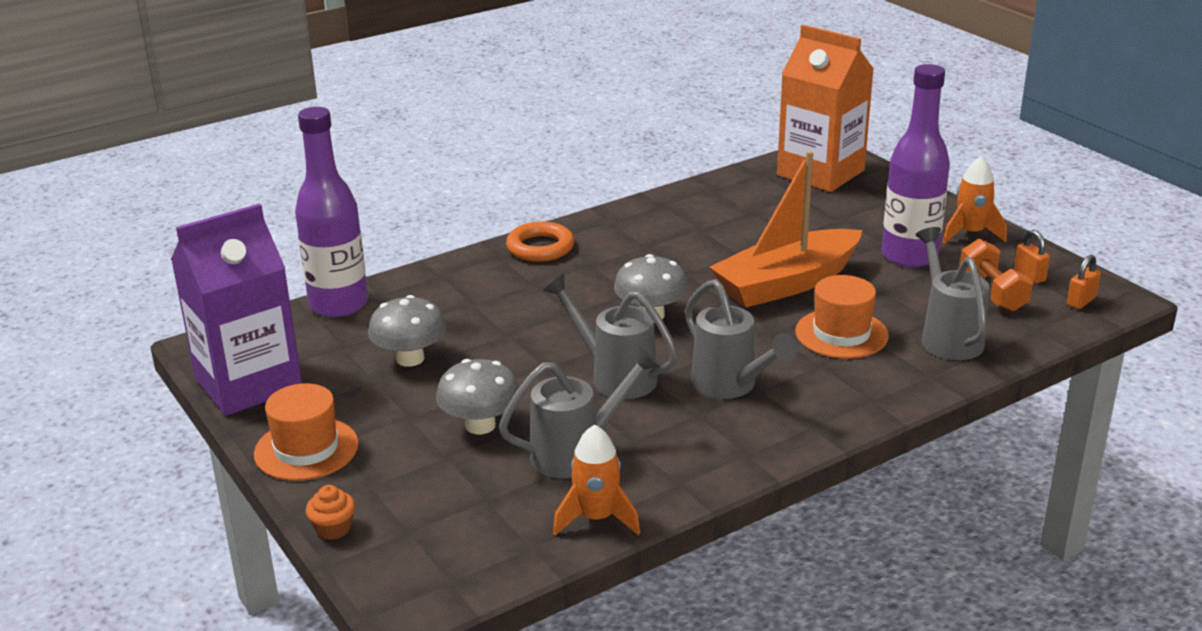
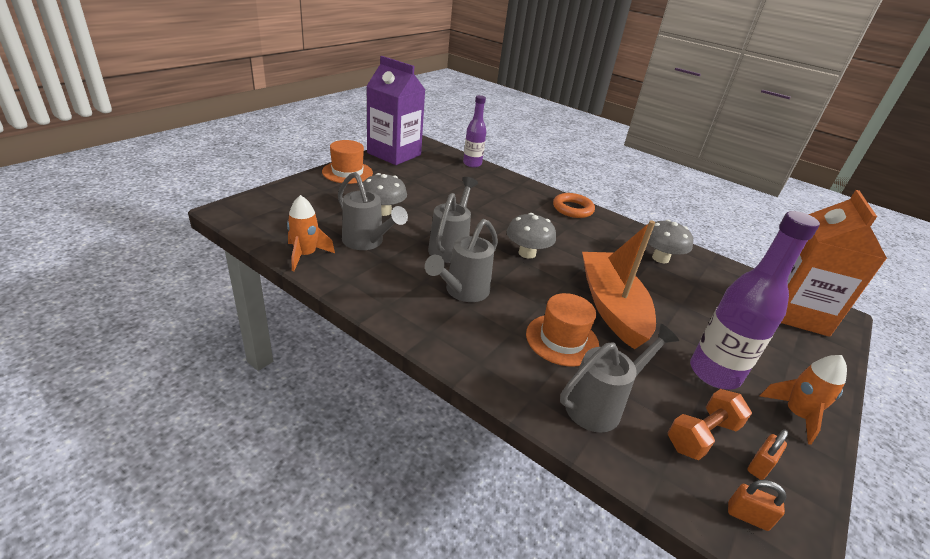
camera: 65 degrees right, 5 degrees up
(333, 528) = (287, 186): orange cupcake -> none
(338, 305) = (472, 164): purple bottle -> purple bottle, size x0.63
(410, 359) = (435, 186): grey mushroom -> grey mushroom (660, 258)
(786, 283) = (611, 307): orange boat -> orange boat turned 45 degrees clockwise

